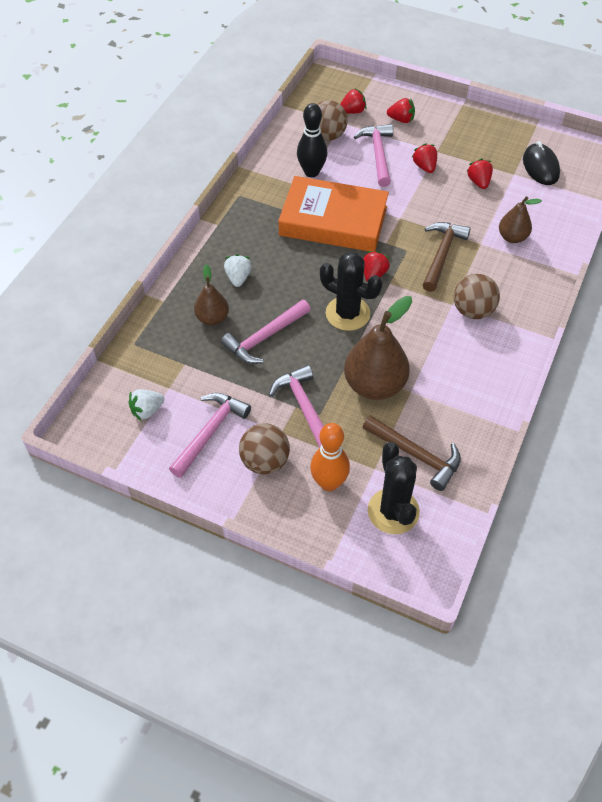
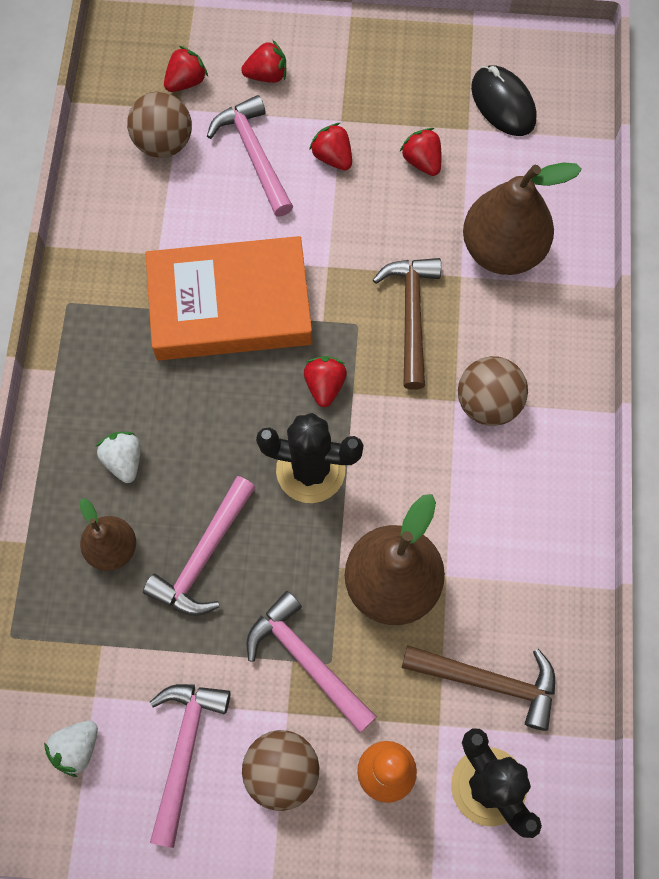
camera: 20 degrees left, 15 degrees up
(311, 172) = (164, 222): black bowling pin -> none
(512, 237) = (502, 250): brown pear -> brown pear, size x1.77

